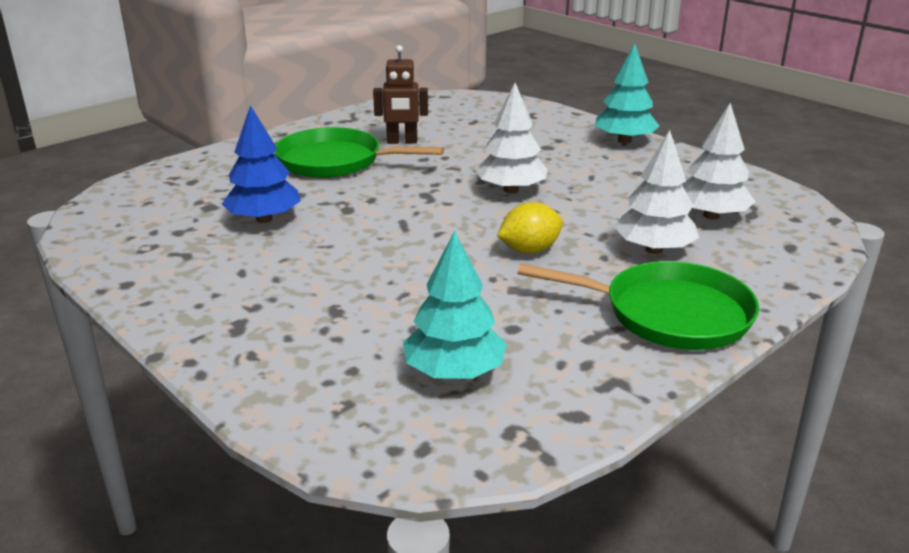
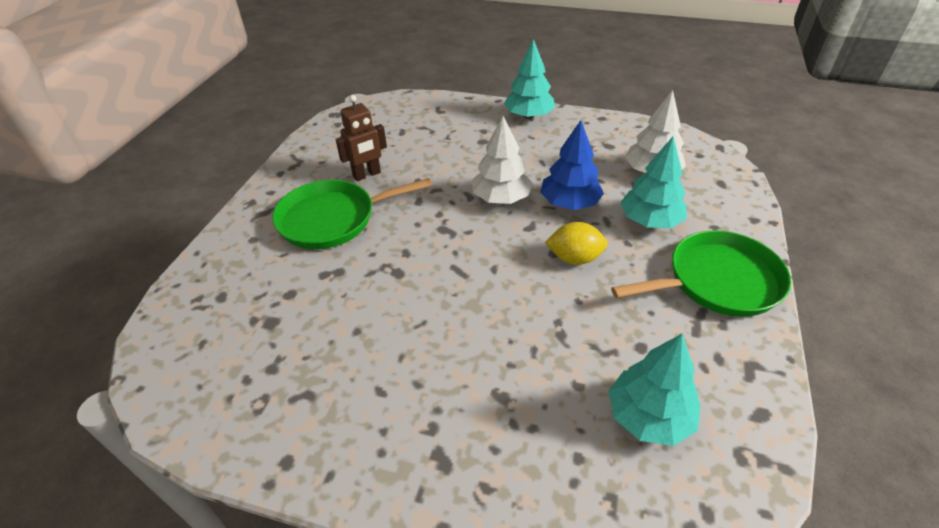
camera: 30 degrees left, 15 degrees up
(264, 219) = (337, 316): blue tree -> blue tree (569, 203)
(529, 250) = (574, 258): yellow lemon -> yellow lemon turned 60 degrees clockwise
(654, 249) = (650, 221): white tree -> turquoise tree

